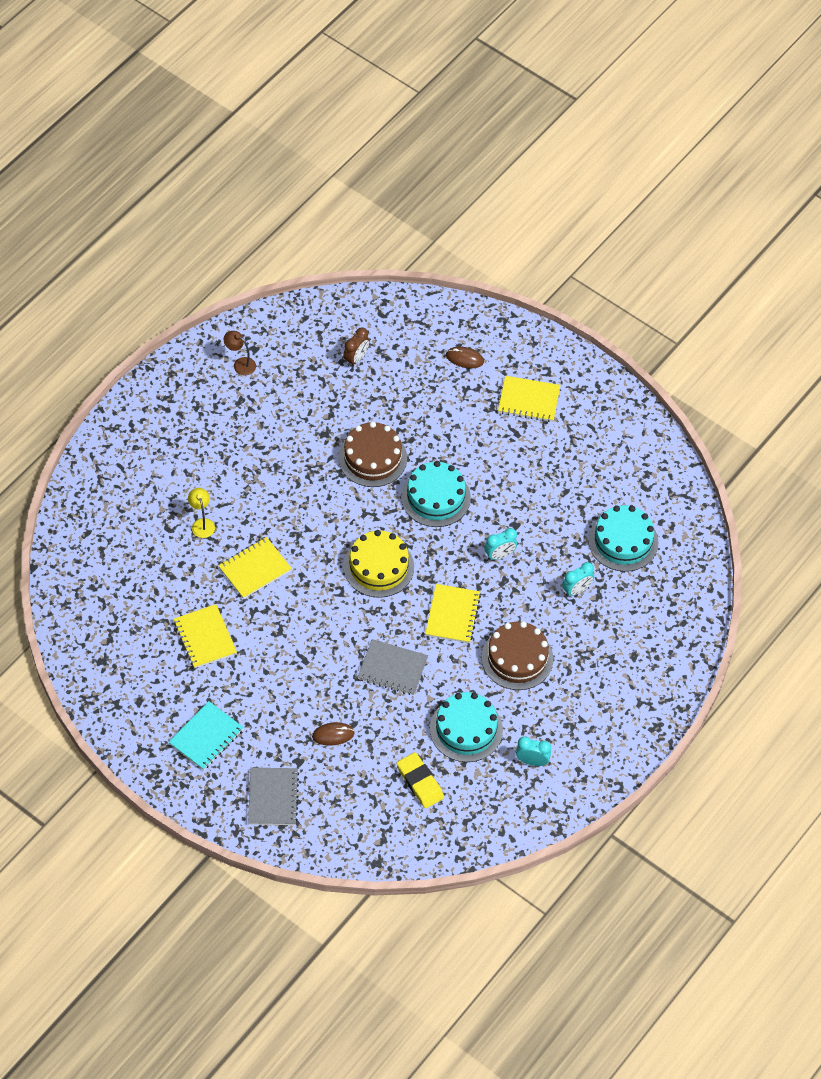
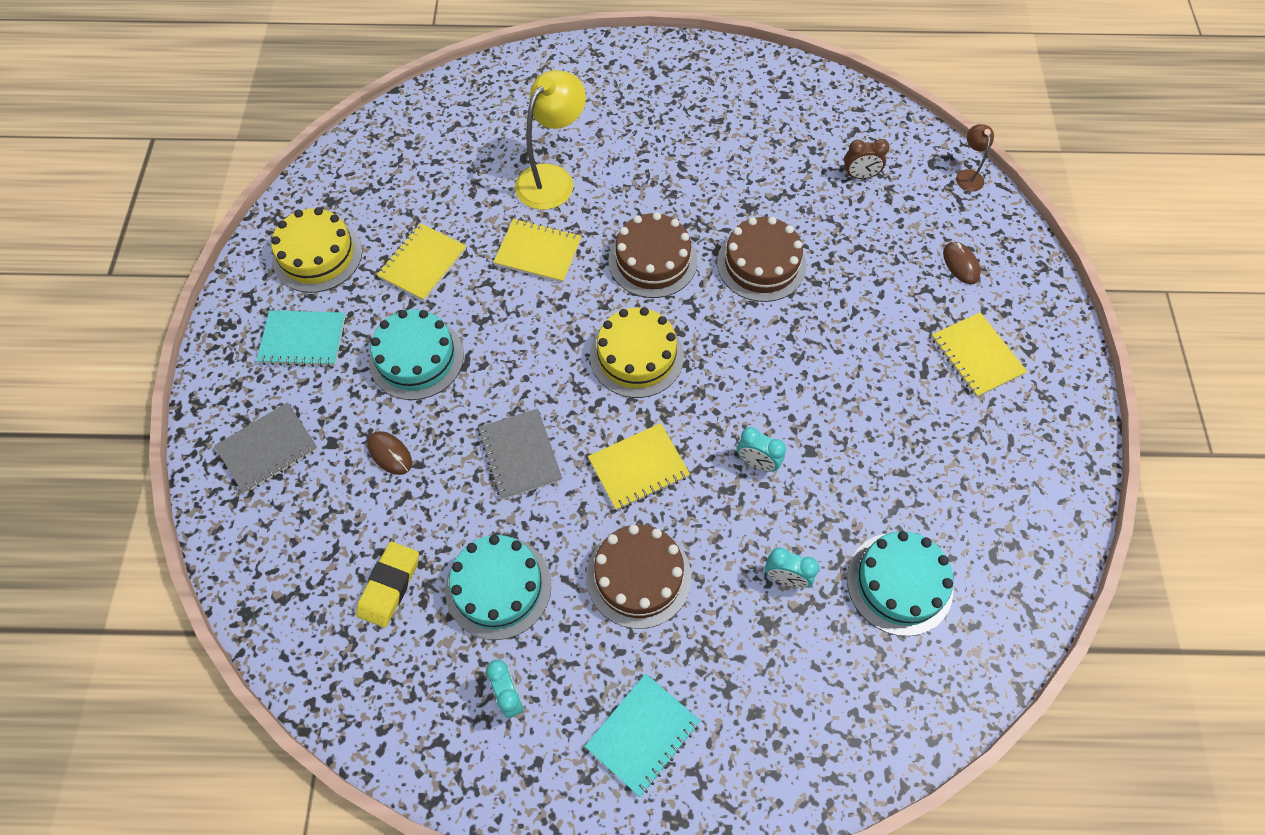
camera: 55 degrees right, 5 degrees up
(143, 693) = (317, 255): none -> yellow cake
(202, 523) = (552, 178): yellow lamp -> yellow lamp, size x2.06
(240, 364) = (757, 95): brown lamp -> brown lamp (968, 175)
(317, 512) = (652, 260): none -> brown cake
(435, 497) = (770, 351): turquoise cake -> turquoise cake (416, 358)
(603, 713) = (643, 734): none -> turquoise notebook

